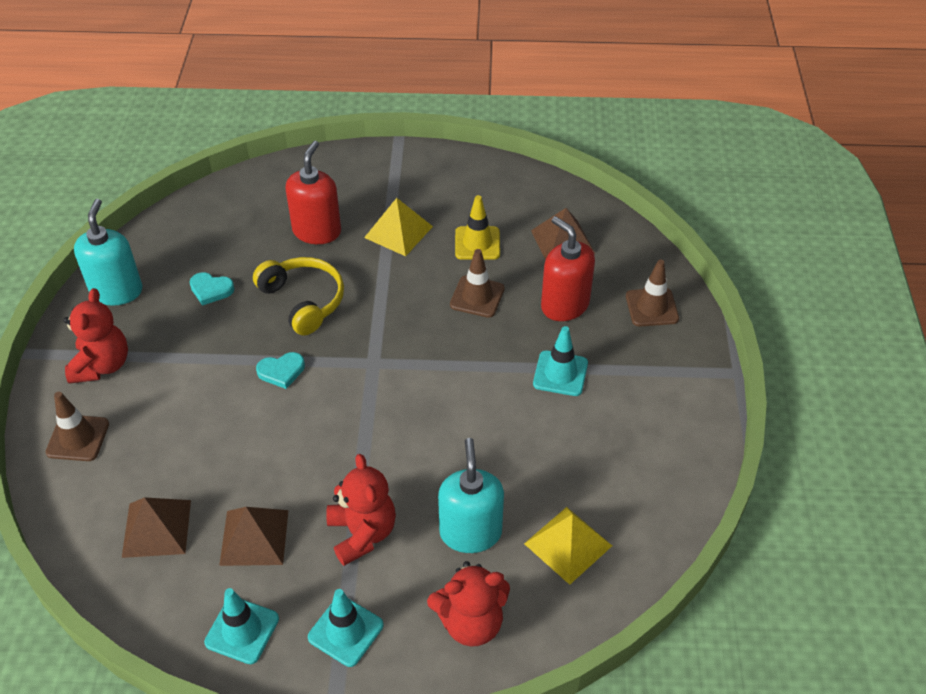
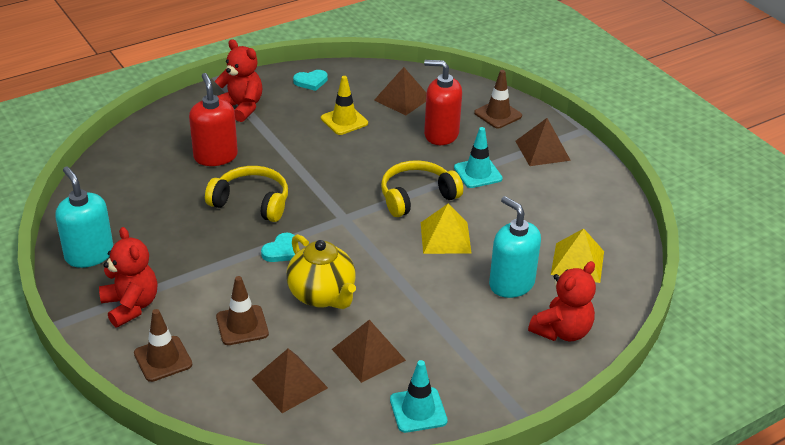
camera: 35 degrees left, 10 degrees down
(211, 290) = (169, 223): turquoise heart -> turquoise heart (311, 81)
(273, 444) = (322, 295): none -> yellow teapot
(345, 631) = (488, 375): turquoise traffic cone -> none
(362, 533) = (441, 317): red teddy bear -> red teddy bear (241, 107)
(398, 232) = (279, 134): yellow pyramid -> yellow pyramid (445, 237)
(469, 371) = (416, 196): none -> yellow headphones
(477, 297) = (377, 152): brown traffic cone -> brown traffic cone (242, 325)
(661, 378) = (542, 150): none -> brown pyramid

